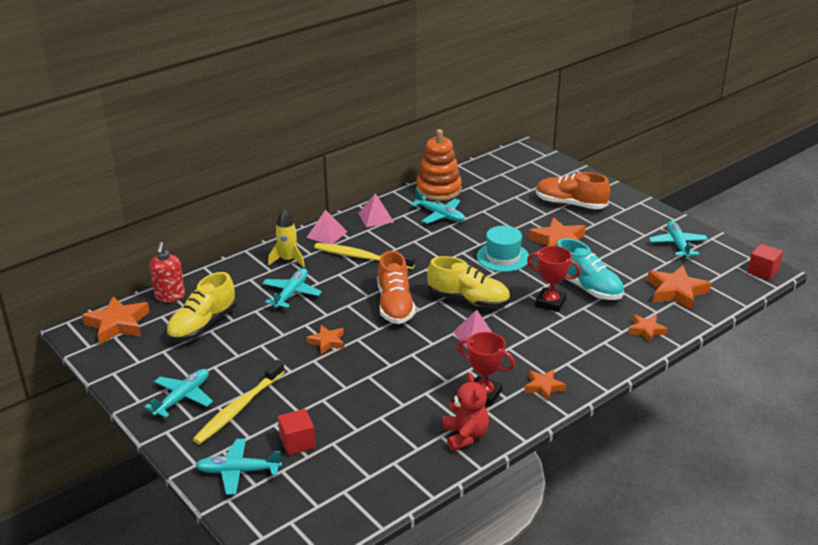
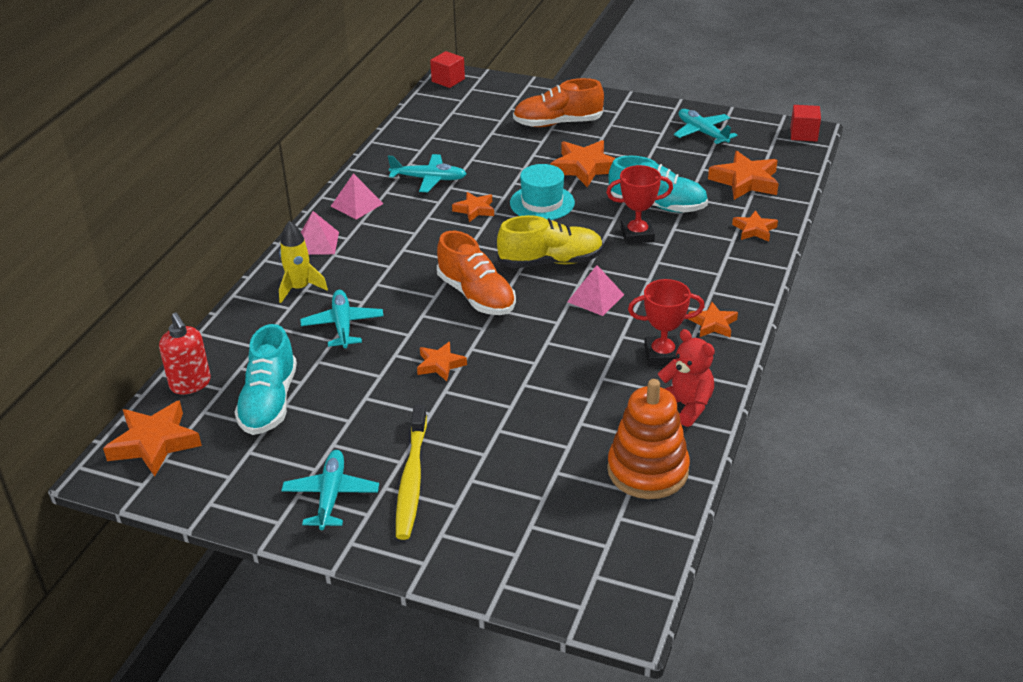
camera: 30 degrees left, 5 degrees up
(203, 325) = (269, 402): yellow shoe -> turquoise shoe
(238, 471) = (483, 548): turquoise plane -> none
(297, 442) = (517, 488): red cube -> red cube (448, 80)
(361, 257) = (385, 256): yellow toothbrush -> none
(438, 190) = (399, 150): orange stacking toy -> orange stacking toy (647, 470)
(451, 246) = (474, 210): none -> orange star

